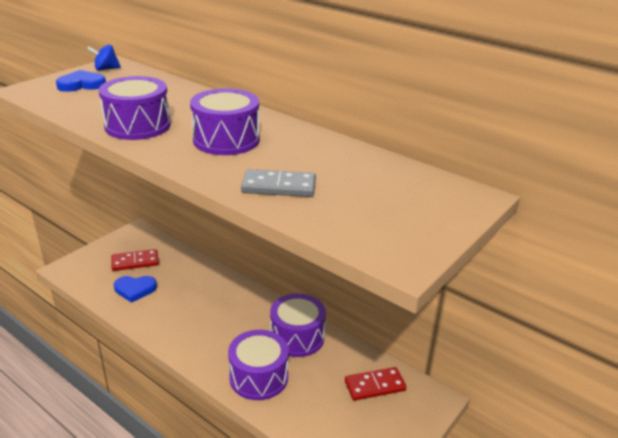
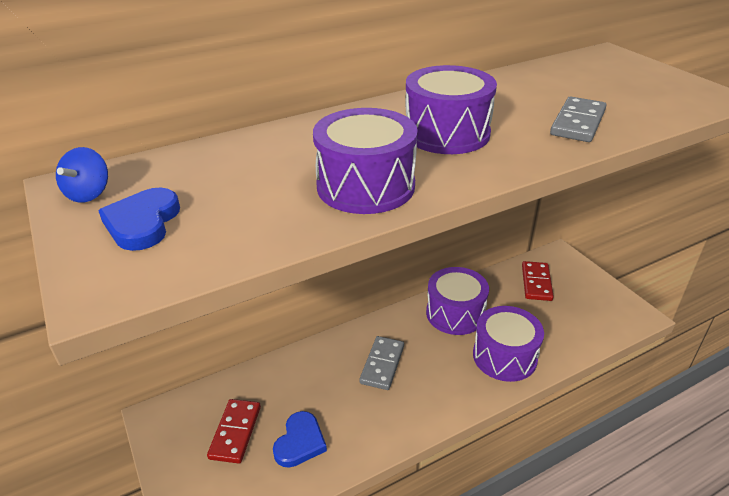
camera: 65 degrees left, 5 degrees up
(218, 309) = (382, 364): none -> grey domino

